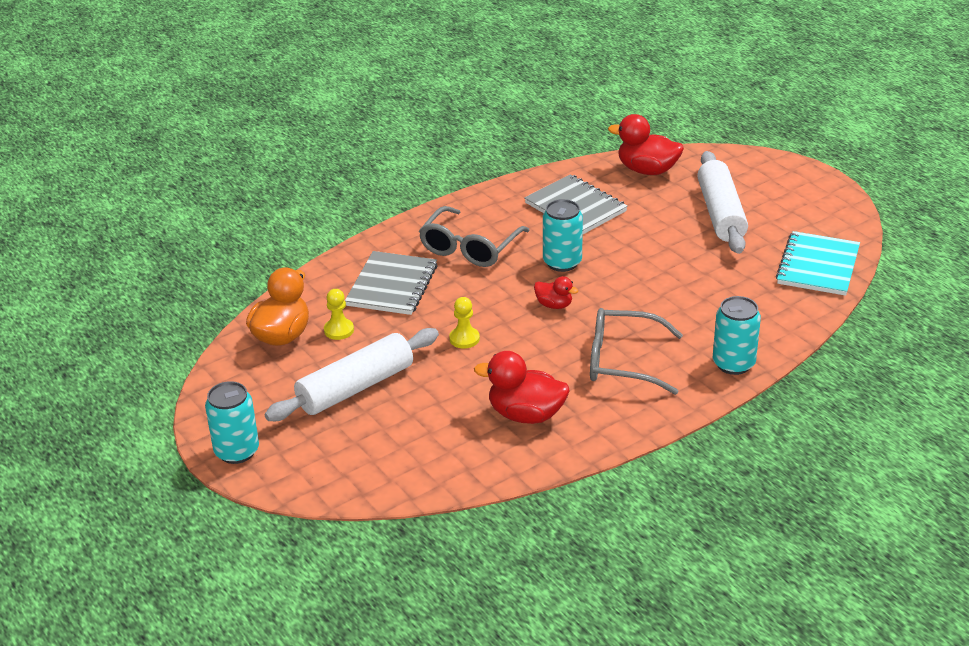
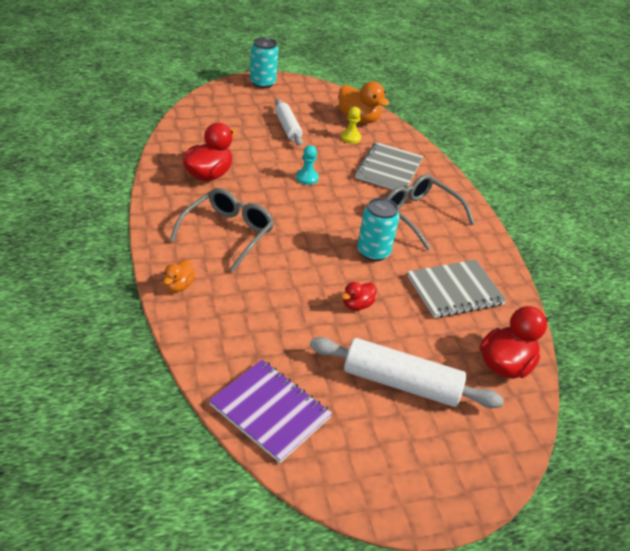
camera: 105 degrees right, 5 degrees up
(356, 388) = (287, 128): white rolling pin -> white rolling pin, size x0.63
(392, 286) = (388, 169): grey notebook -> grey notebook turned 75 degrees clockwise
(464, 339) = (307, 178): yellow pawn -> turquoise pawn
(554, 305) = (319, 228): red duck -> red duck (357, 305)
(733, 364) = (178, 286): turquoise can -> orange duck
(818, 266) = (270, 411): turquoise notebook -> purple notebook

